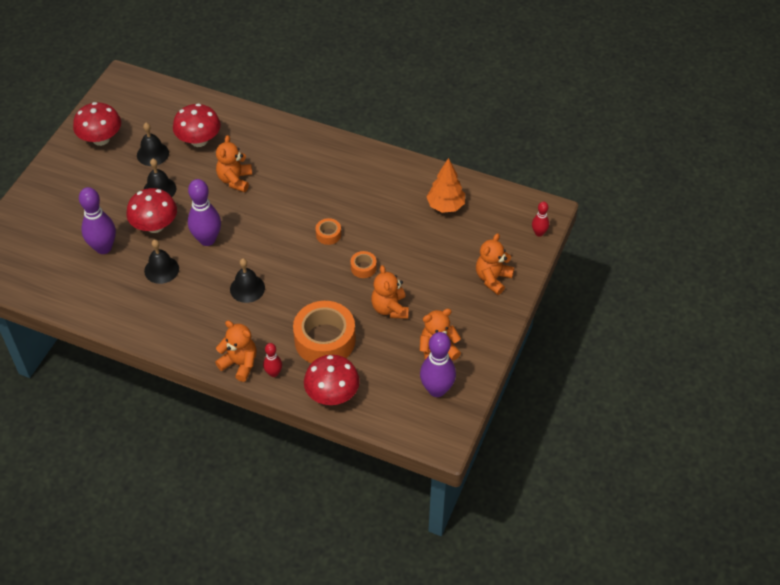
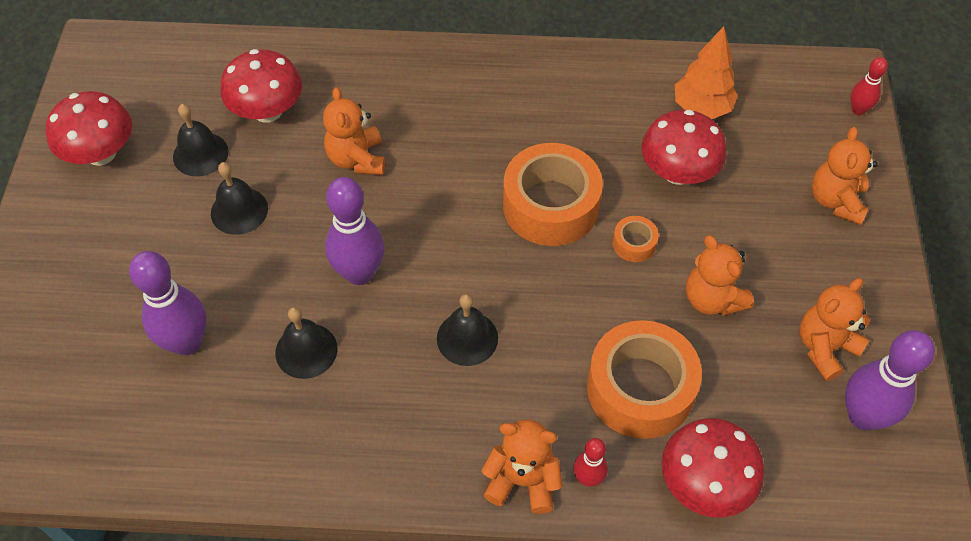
camera: 20 degrees left, 5 degrees up
(155, 226) = (259, 275): red mushroom -> red mushroom (678, 172)
(328, 234) = (550, 205): orange tape -> orange tape, size x2.26

